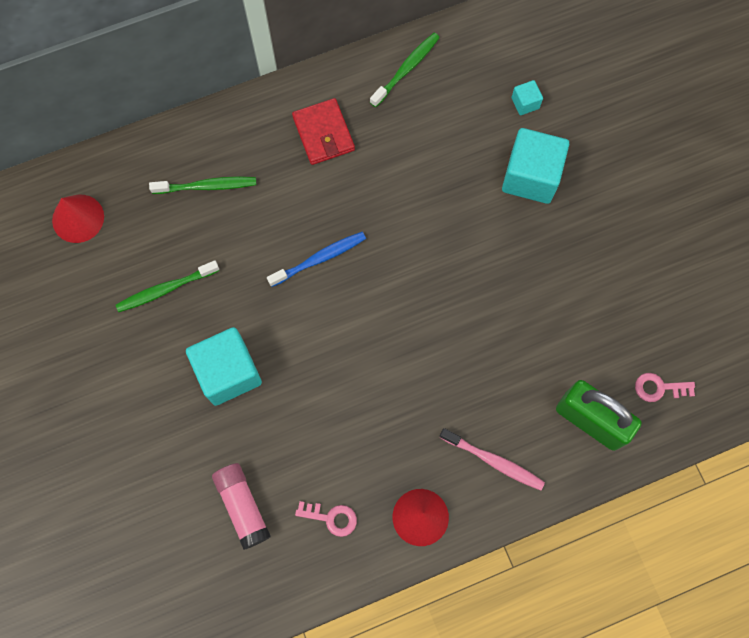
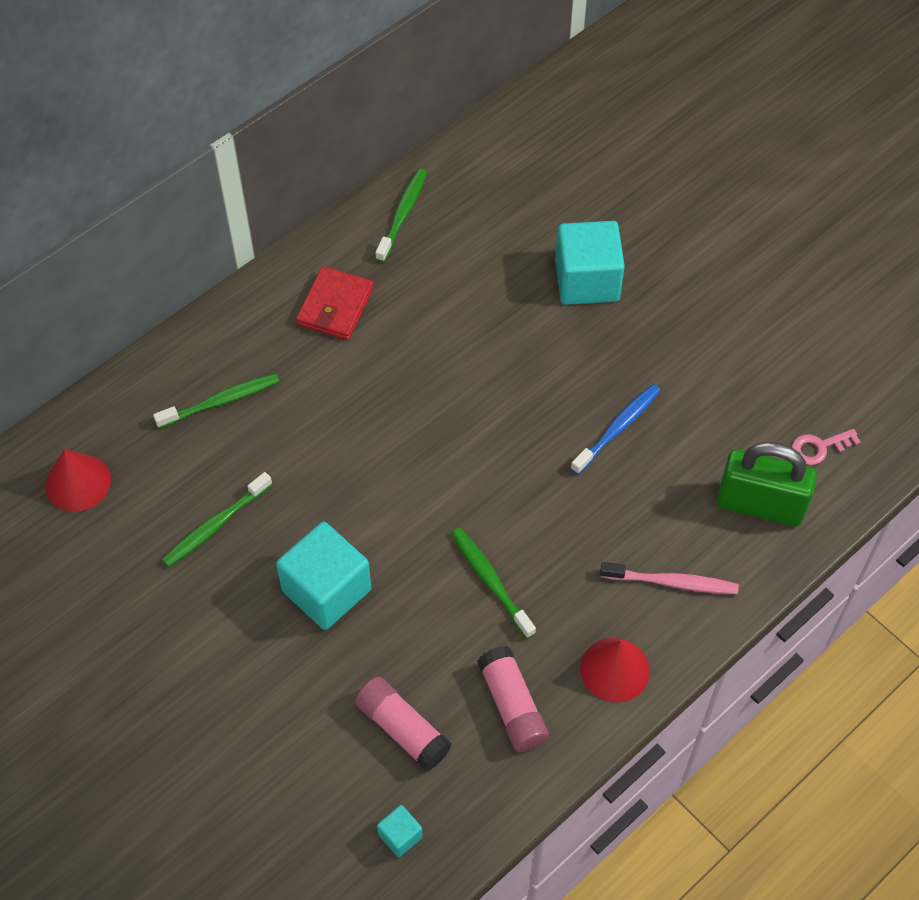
camera: 20 degrees left, 15 degrees down
(319, 258) = (384, 436): blue toothbrush -> blue toothbrush (617, 428)
(323, 133) = (335, 306): red wallet -> red wallet turned 60 degrees clockwise
(331, 518) = (512, 706): pink key -> pink glue stick
(354, 409) = (490, 581): none -> green toothbrush
(525, 103) = (549, 210): turquoise cube -> turquoise cube (400, 836)

